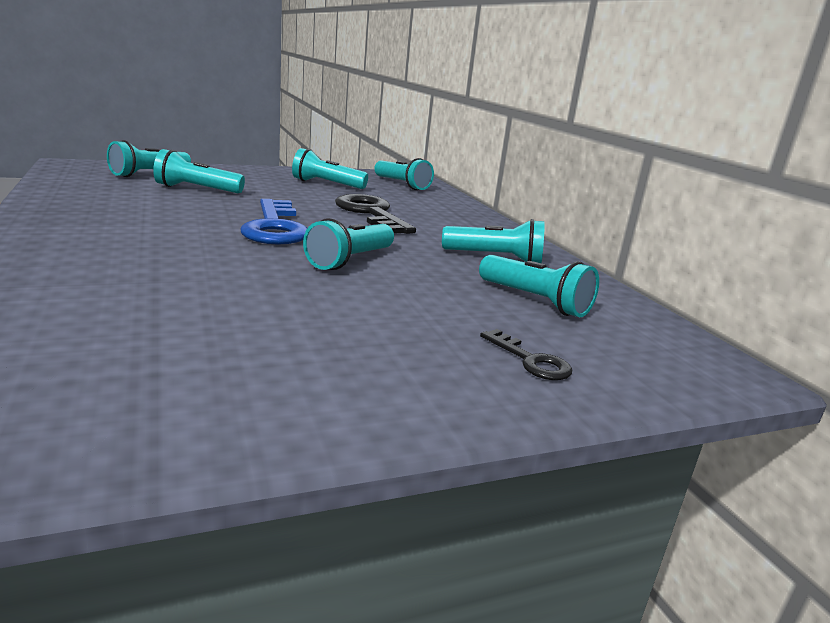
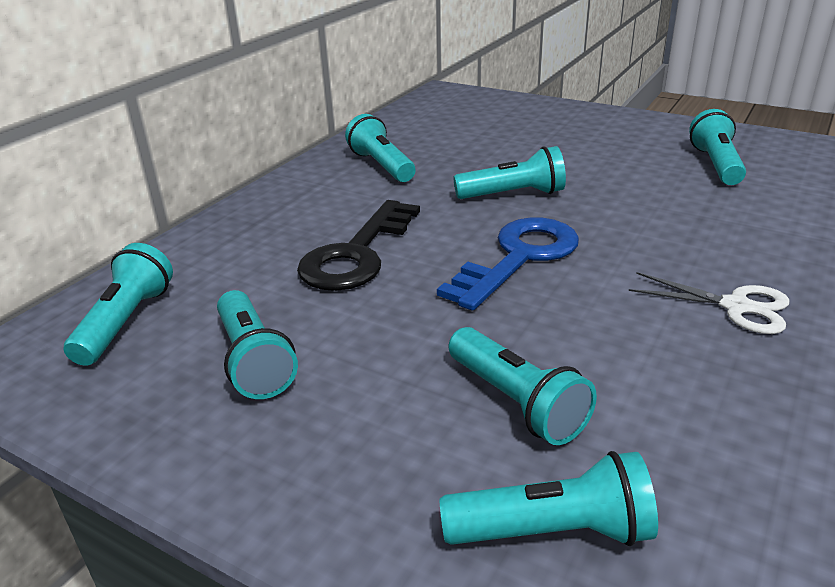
camera: 125 degrees left, 10 degrees up
(95, 230) = (735, 306): none -> white scissors
(530, 360) = (530, 116): black key -> none
(535, 301) = (447, 134): turquoise flashlight -> turquoise flashlight (716, 165)

